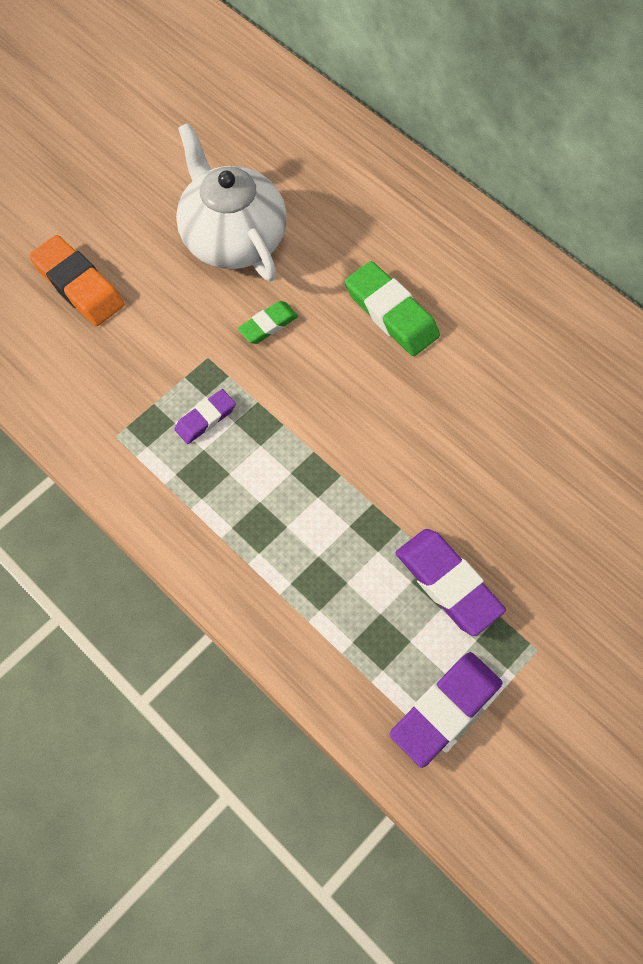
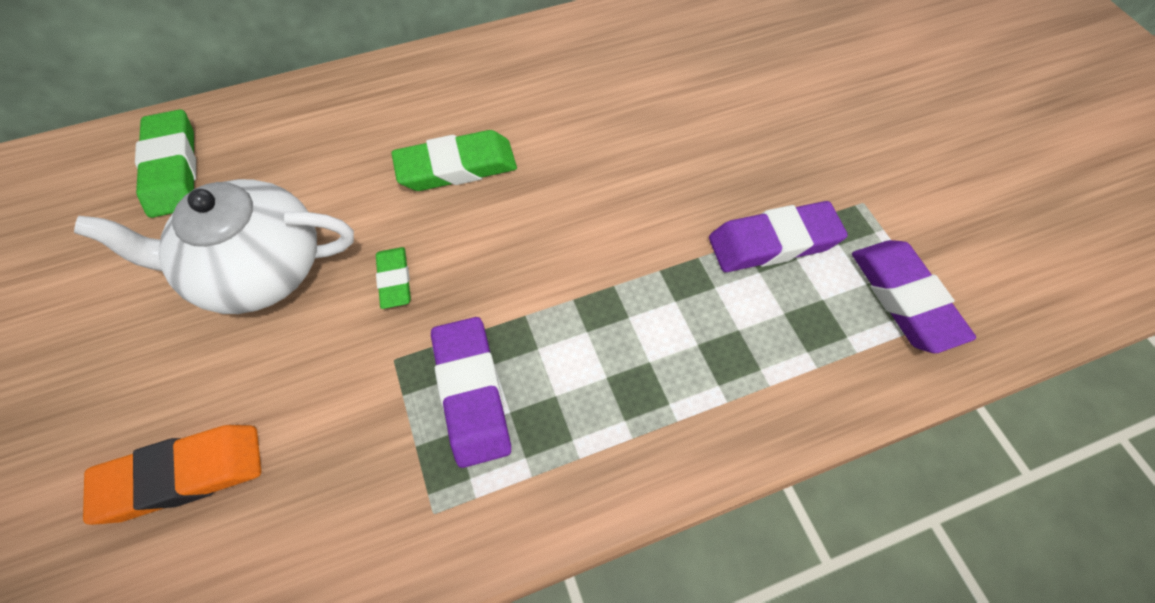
camera: 65 degrees left, 5 degrees down
(205, 419) = (472, 393): purple eraser -> purple eraser, size x1.74
(285, 134) = (173, 168): none -> green eraser

